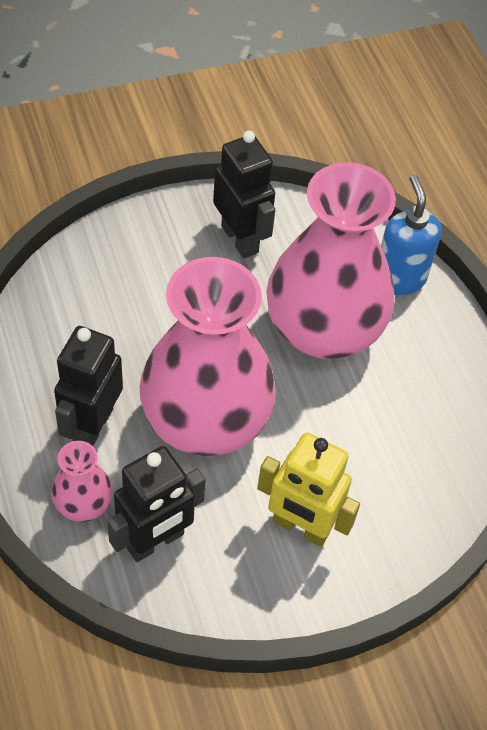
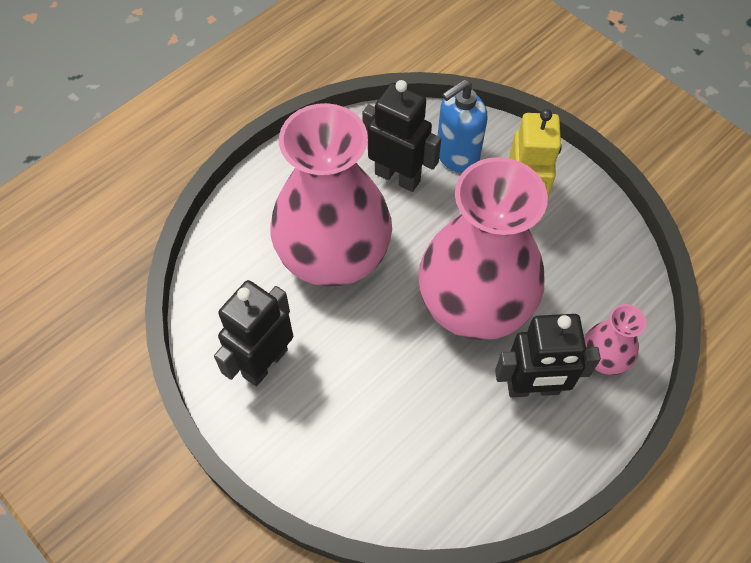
camera: 110 degrees left, 5 degrees up
(155, 541) = (597, 292): black robot -> black robot (398, 177)
(399, 278) = (246, 220): blue soap dispenser -> blue soap dispenser (456, 156)

